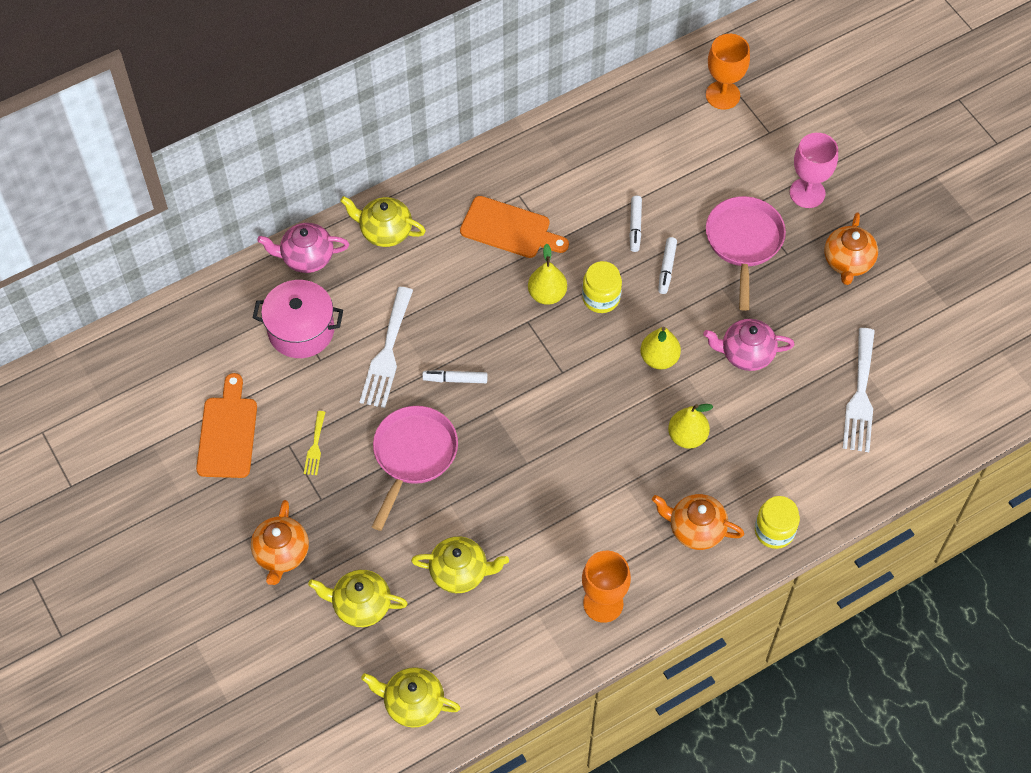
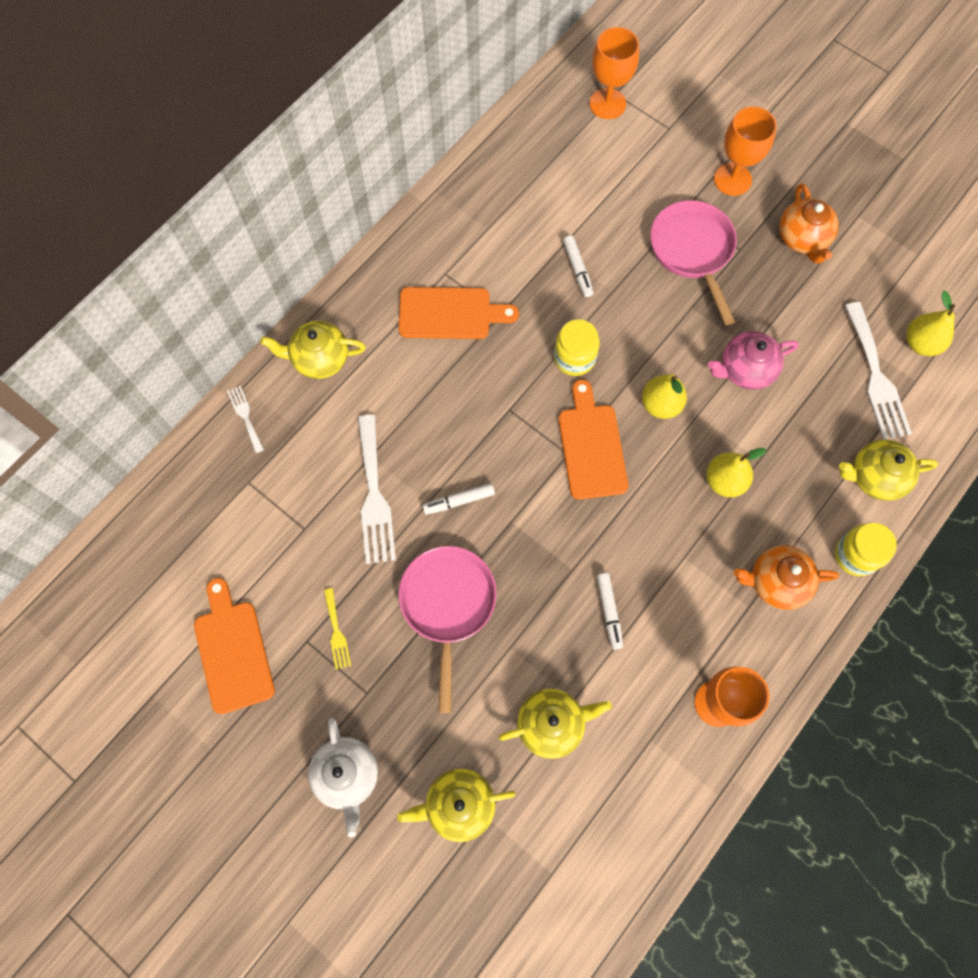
camera: 20 degrees left, 10 degrees up
(281, 554) = (347, 775): orange teapot -> white teapot
(301, 330) = (270, 502): pink pot -> none
(306, 257) = (245, 416): pink teapot -> white fork
(412, 703) = (561, 902): yellow teapot -> yellow teapot (874, 477)
(547, 294) = (517, 372): yellow pear -> yellow pear (921, 343)
(584, 372) = (591, 446): none -> orange cutting board
(666, 268) = (628, 304): white marker -> white marker (609, 612)
(807, 193) = (732, 179): pink goblet -> orange goblet

